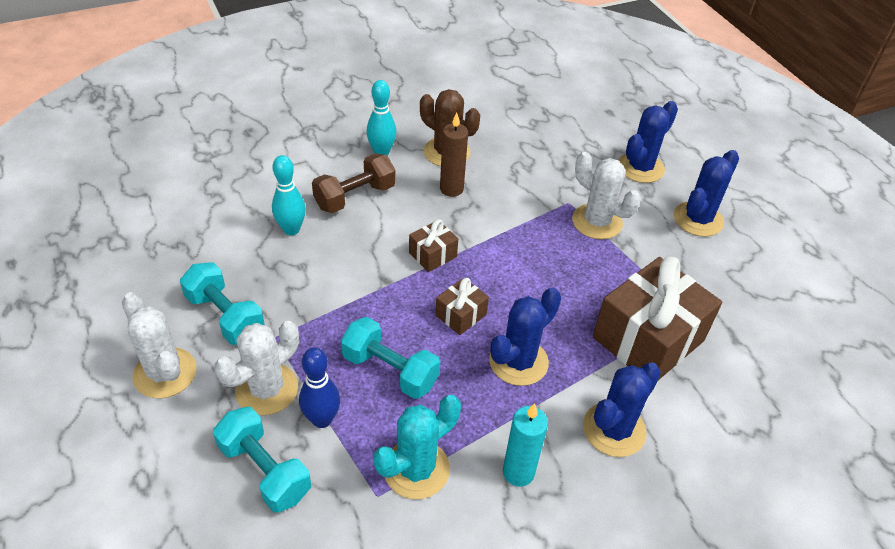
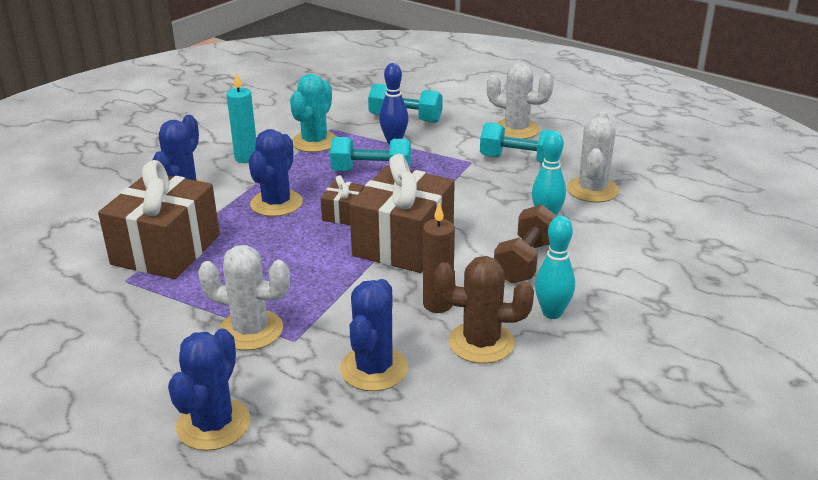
camera: 155 degrees right, 15 degrees down
(266, 389) = (444, 142): white cactus -> white cactus (592, 190)
(432, 255) = (403, 243): brown gift -> brown gift, size x2.17
(698, 219) = (120, 380): blue cactus -> blue cactus (374, 369)

